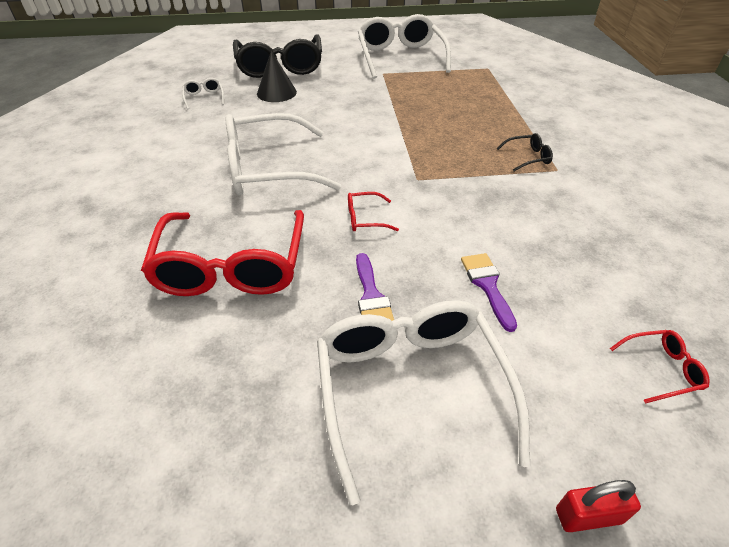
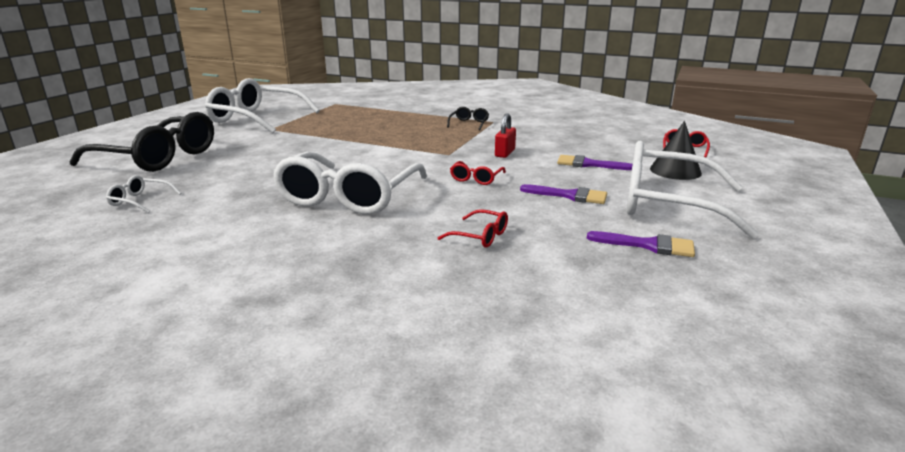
camera: 60 degrees left, 20 degrees down
(231, 266) = (480, 236): red glasses -> red glasses, size x0.41
(275, 394) = (648, 245): none -> purple brush
(276, 92) = (211, 169): black cone -> black cone (675, 171)
(588, 515) = (772, 187): red padlock -> red padlock (504, 153)

